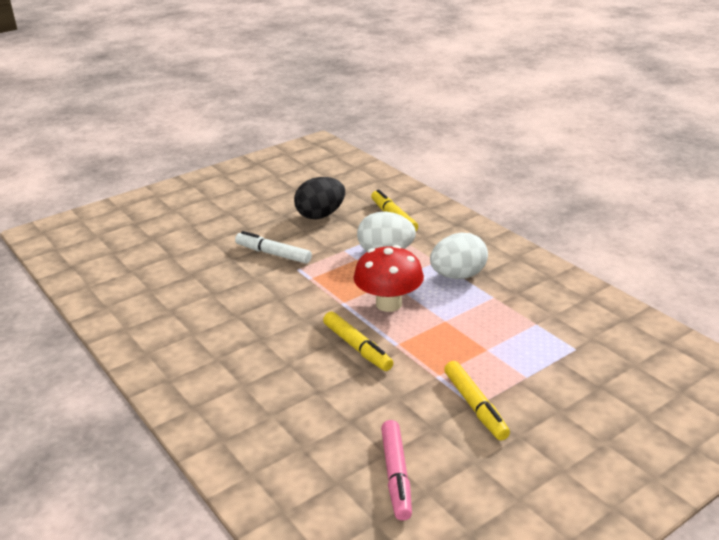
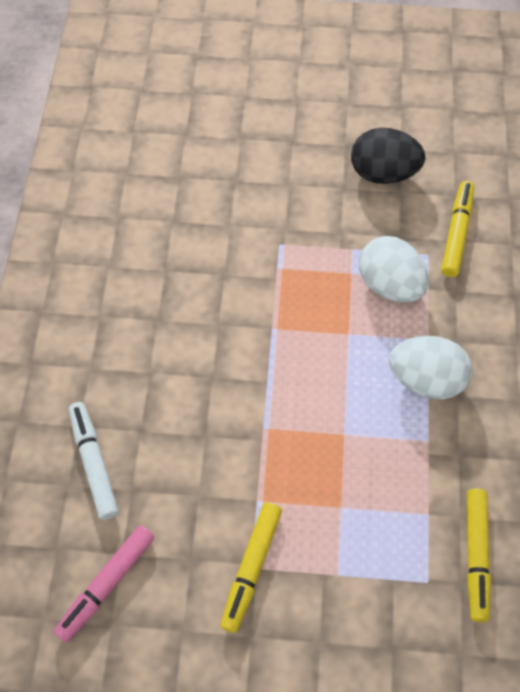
camera: 40 degrees right, 30 degrees up
(273, 254) = (279, 203): white marker -> white marker (94, 463)
(357, 347) = (227, 402): yellow marker -> yellow marker (475, 556)
(389, 304) = (315, 366): red mushroom -> none

